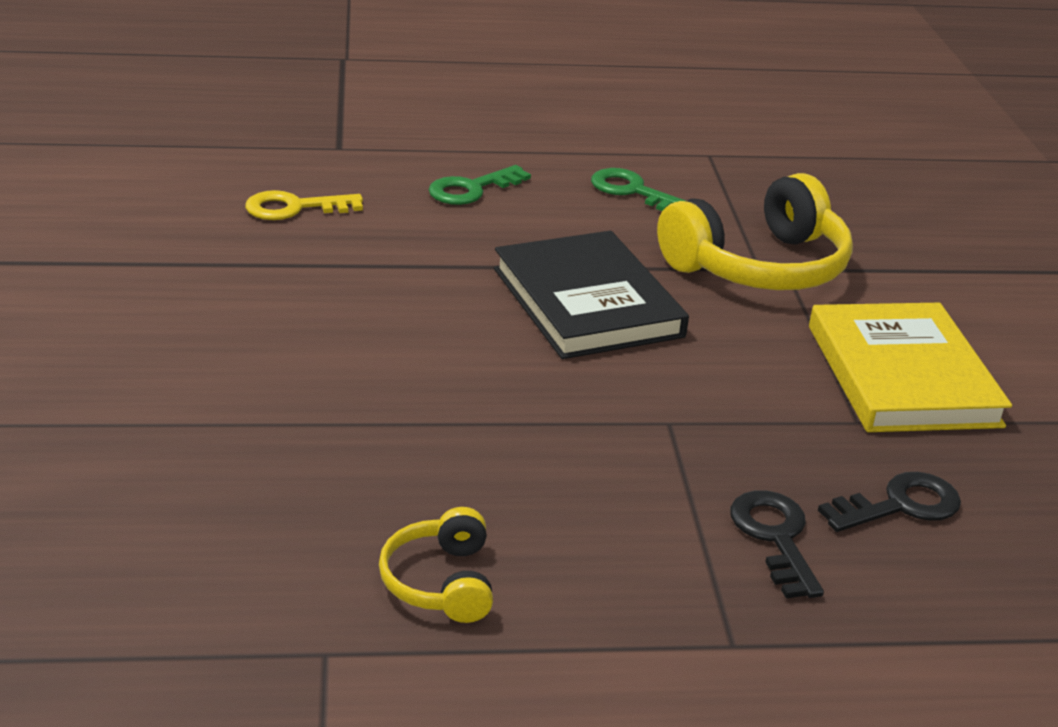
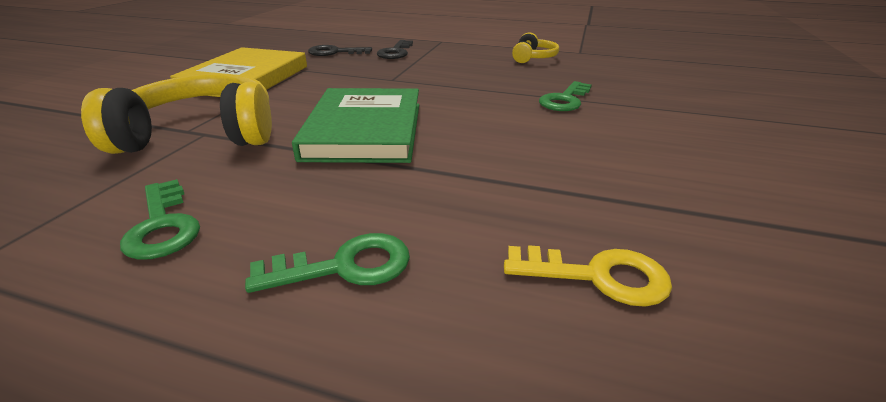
camera: 155 degrees left, 0 degrees up
(341, 415) = (565, 100): none -> green key
(587, 302) = (364, 130): black book -> green book

